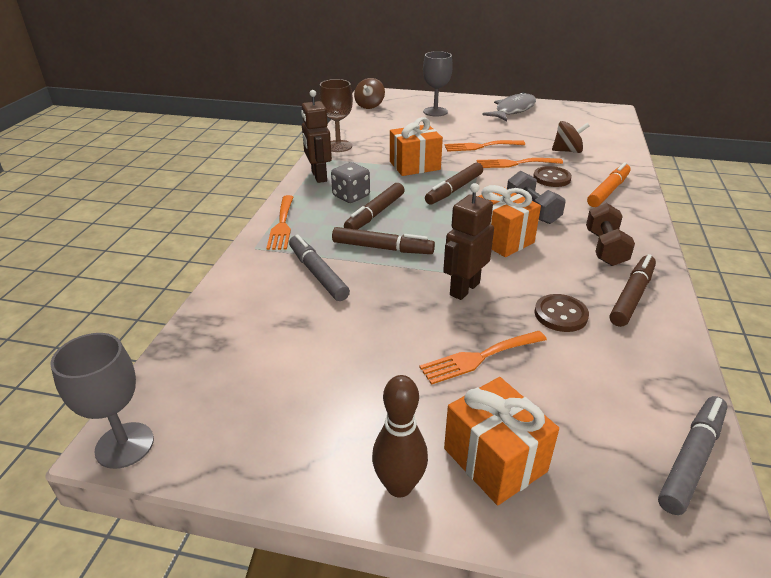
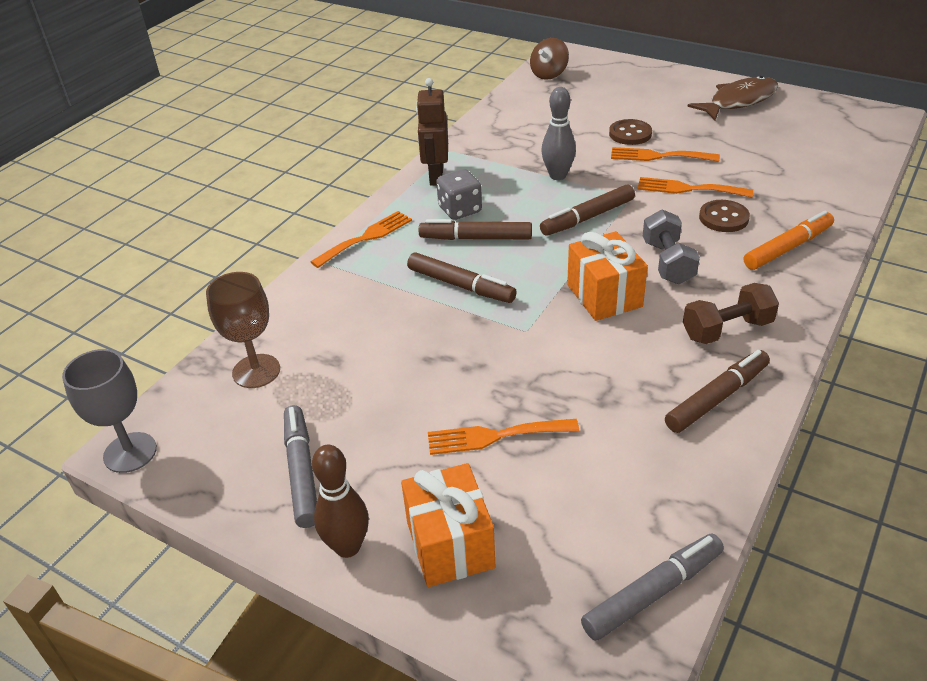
camera: 20 degrees right, 5 degrees up
(282, 225) = (366, 238): orange fork -> orange fork turned 150 degrees counterclockwise
(317, 274) = (376, 306): grey marker -> grey marker (301, 471)
(338, 146) = (479, 134): brown goblet -> brown goblet (256, 371)
(375, 214) = (476, 238): brown marker -> brown marker turned 45 degrees clockwise
(414, 166) = (557, 175): orange gift -> grey bowling pin
(435, 112) = (630, 93): grey goblet -> none
(464, 289) = (525, 352): brown robot -> none
(513, 110) = (739, 101): grey fish -> brown fish
(560, 315) = (616, 404): brown button -> brown button (630, 134)
(567, 151) = (773, 178): brown spinning top -> none
(605, 248) = (727, 329): brown dumbbell -> brown dumbbell turned 45 degrees clockwise

